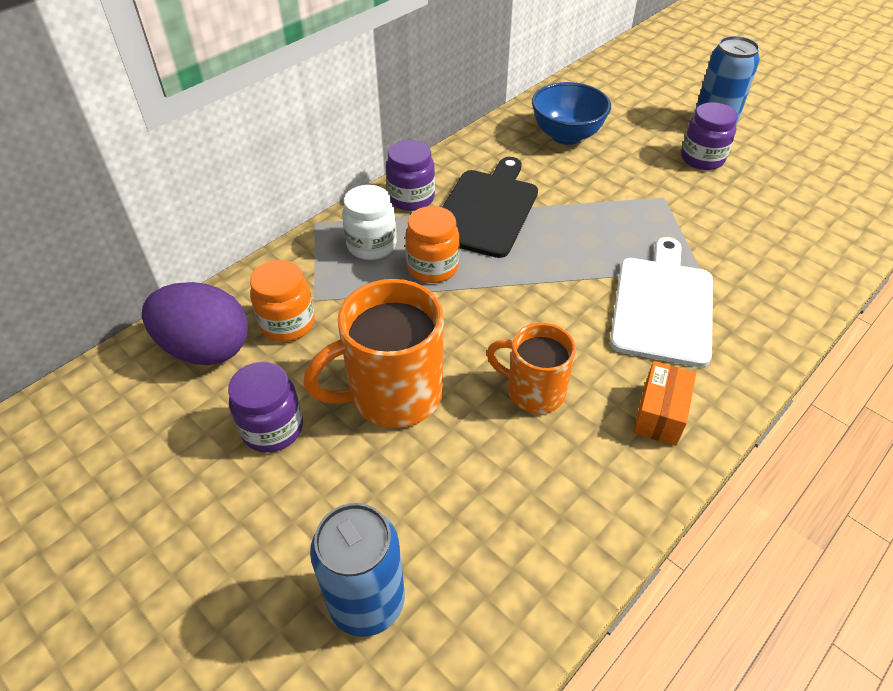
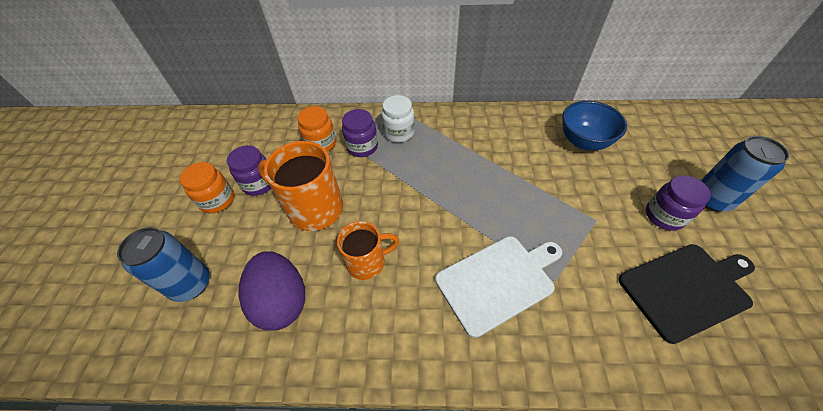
camera: 50 degrees right, 5 degrees up
(206, 348) = (283, 132): purple egg -> purple egg (282, 301)
(411, 198) = (448, 122): purple jar -> purple jar (362, 147)
(432, 267) = (410, 163): orange jar -> orange jar (217, 200)
(486, 210) = (476, 153): black cutting board -> black cutting board (686, 289)
(533, 391) = (367, 262): orange mug -> orange mug turned 90 degrees clockwise
(660, 414) = (407, 335): orange box -> none

